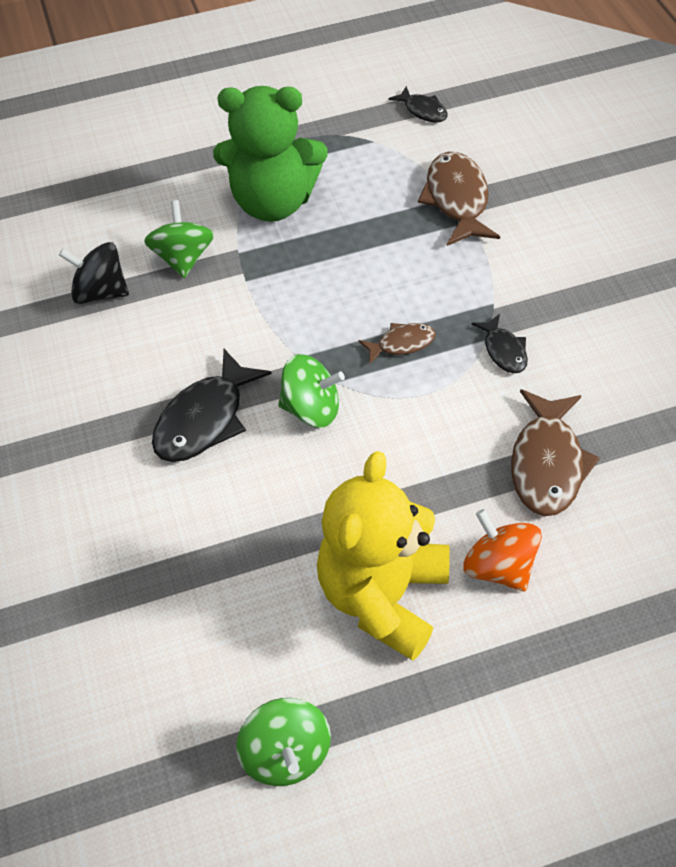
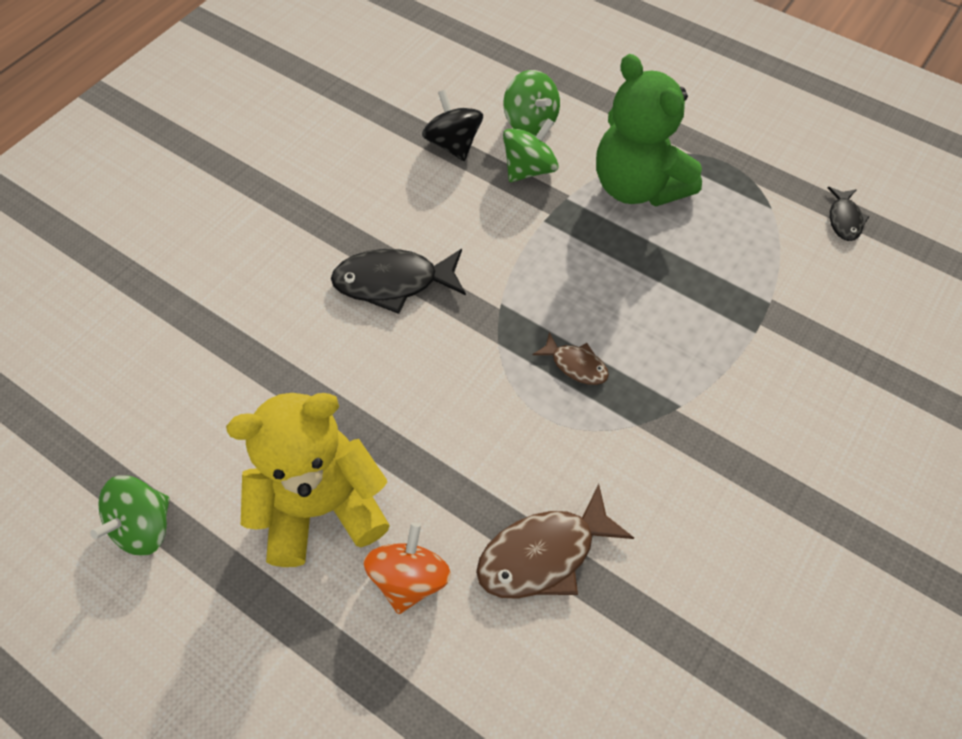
camera: 50 degrees right, 5 degrees up
(312, 409) = (458, 344): green spinning top -> green spinning top (530, 122)
(457, 199) = (769, 307): brown fish -> none
(504, 350) = (636, 446): black fish -> none

